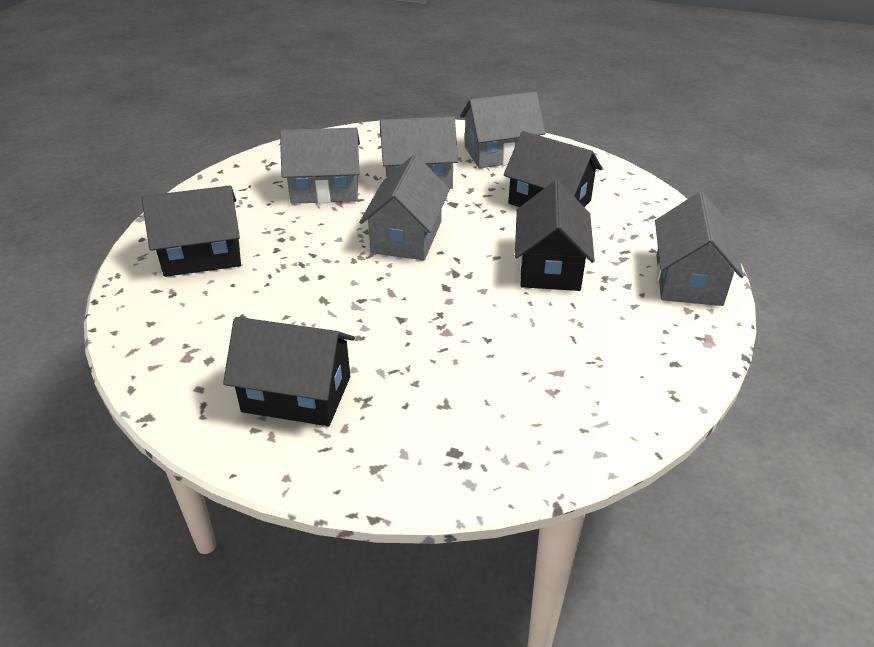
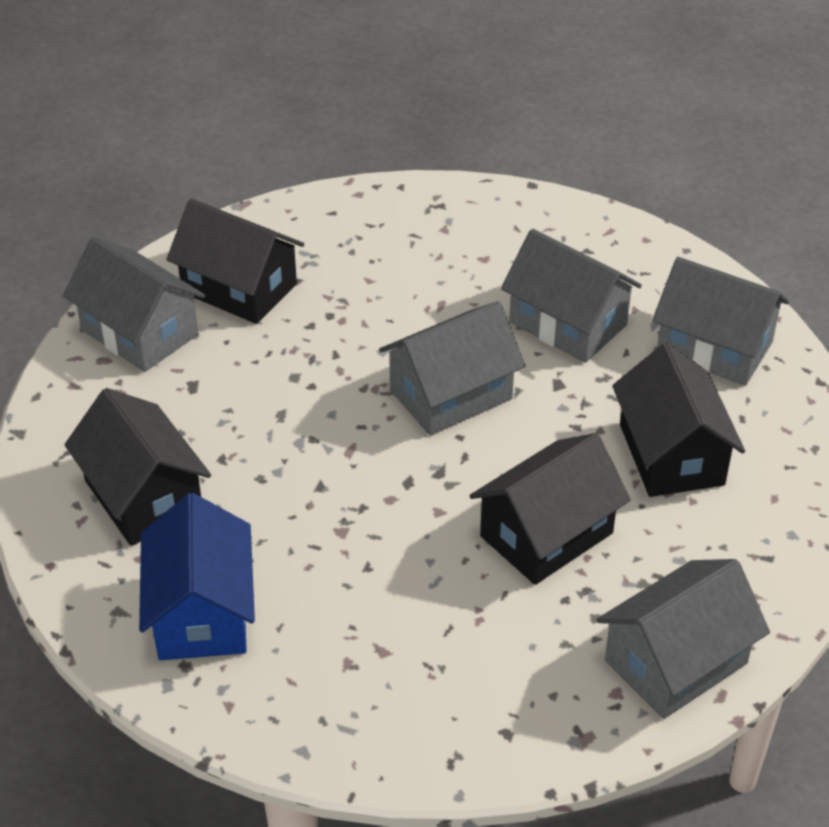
camera: 45 degrees right, 5 degrees up
(325, 189) = (448, 277): grey house -> grey house (140, 332)
(430, 428) = (201, 612): none -> blue house

